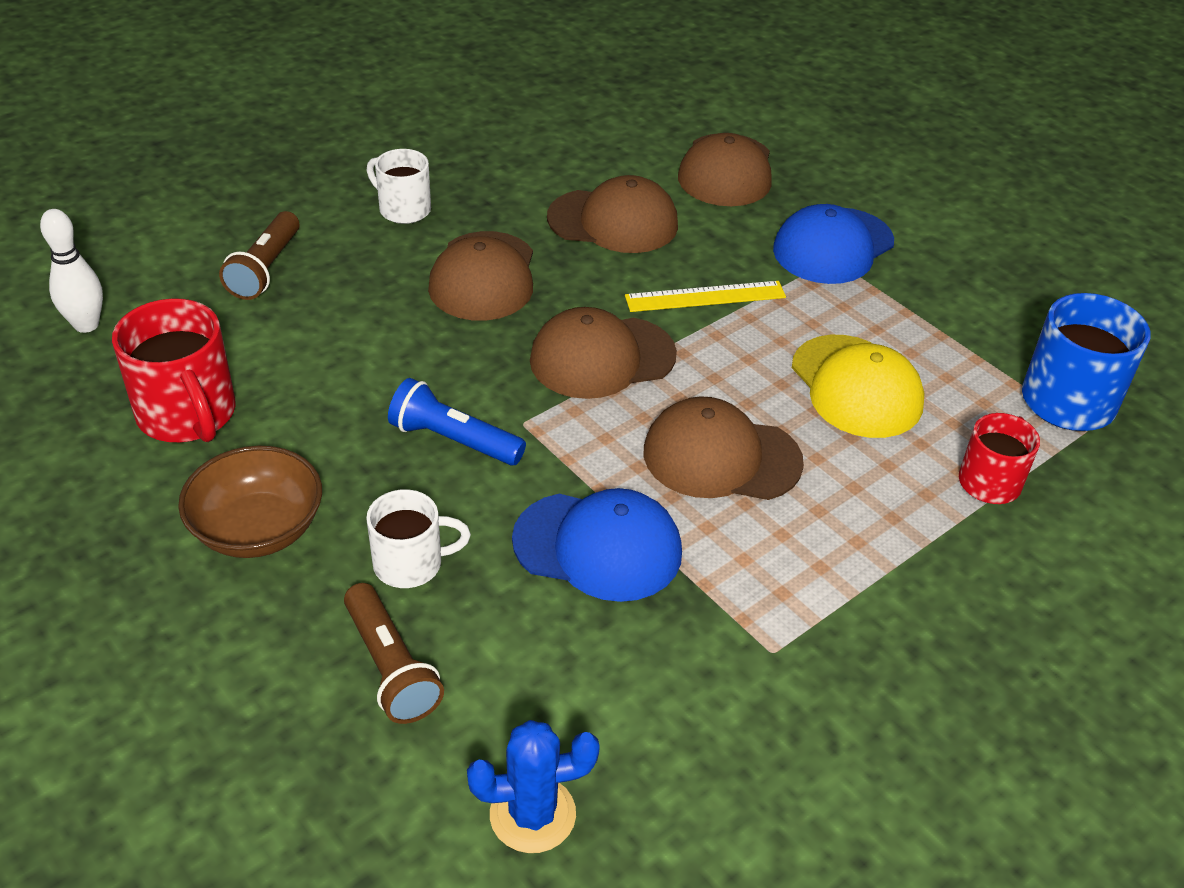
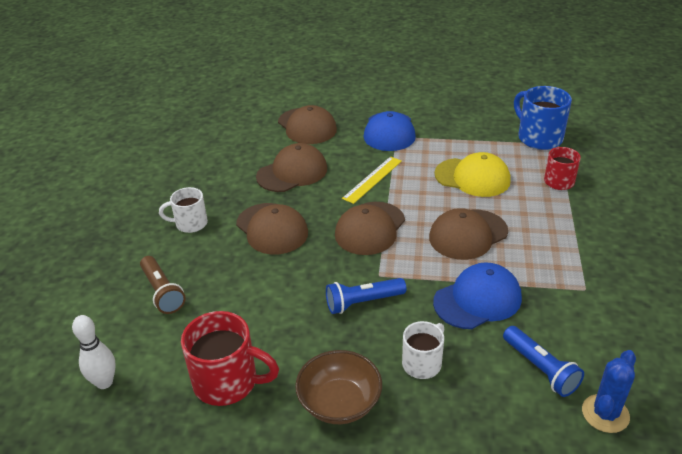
camera: 40 degrees left, 5 degrees down
(390, 667) = (478, 408): brown flashlight -> none
(540, 691) = (540, 369): none -> blue flashlight

